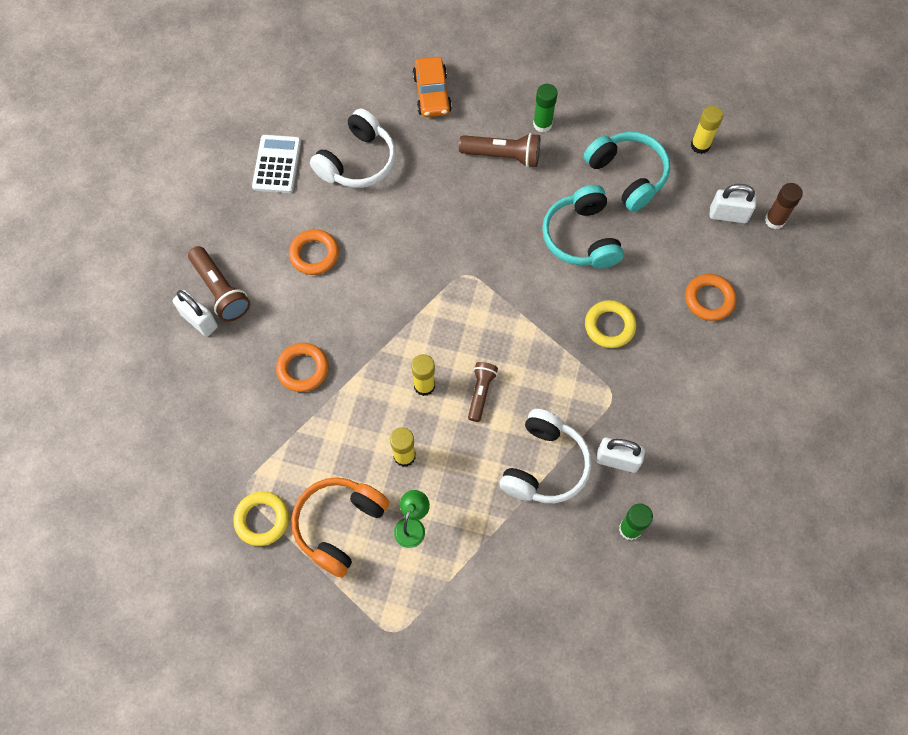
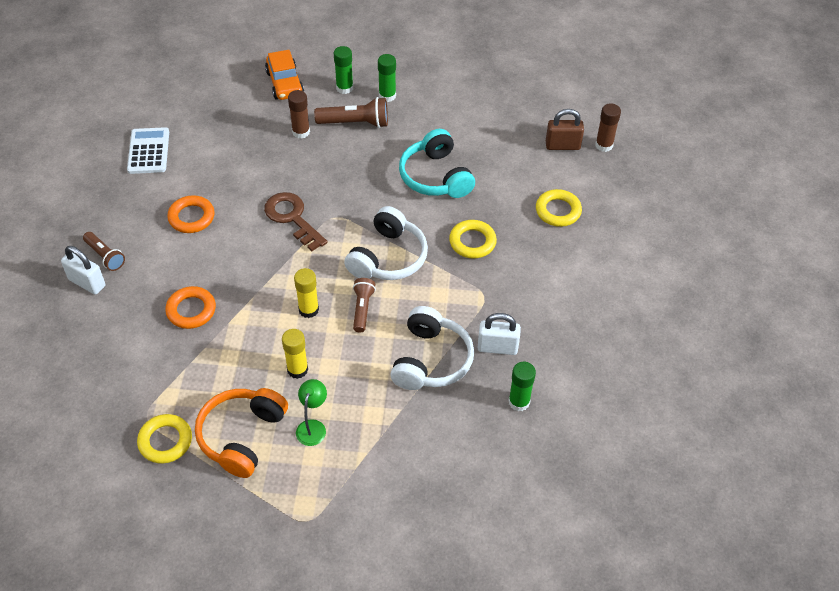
camera: 10 degrees left, 15 degrees down
(220, 290) = (105, 256): brown flashlight -> brown flashlight, size x0.66
(358, 162) = (223, 141): white headphones -> white headphones (388, 257)
(420, 269) = (292, 218): none -> brown key
(442, 160) = (301, 132): none -> brown glue stick
(497, 108) = (344, 88): none -> green glue stick
(627, 175) = (469, 126): turquoise headphones -> none
(700, 145) = (528, 97): yellow glue stick -> none
(709, 299) = (558, 211): orange ring -> yellow ring
(728, 215) = (562, 145): white padlock -> brown padlock

